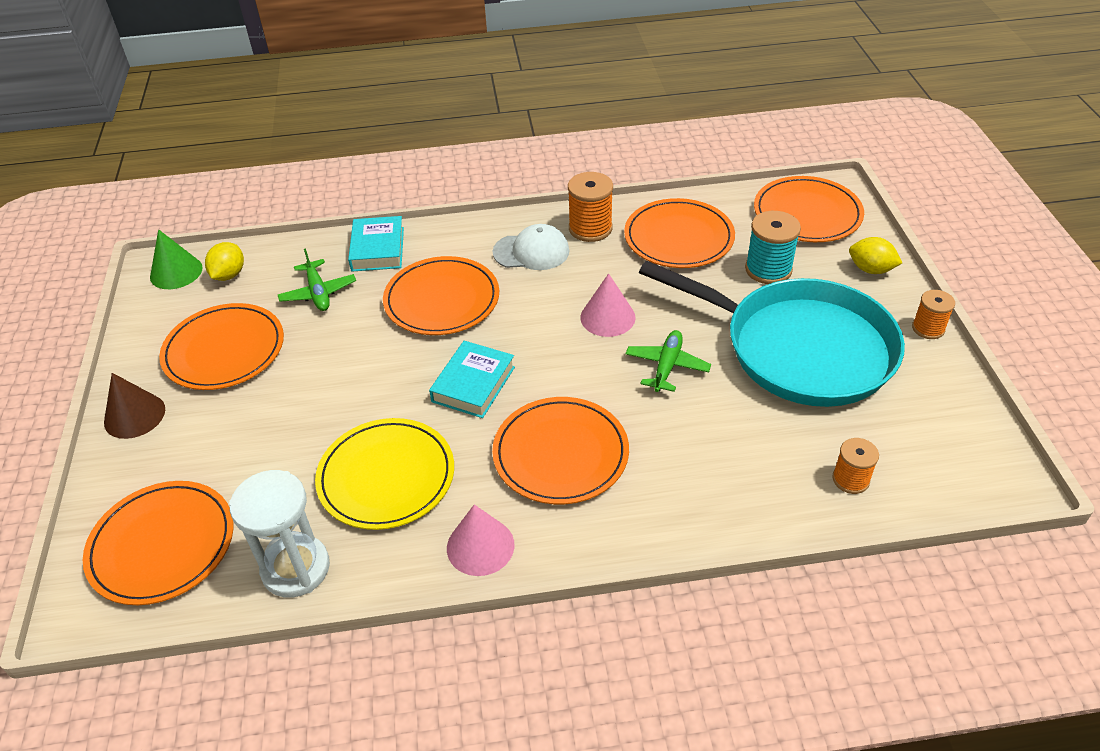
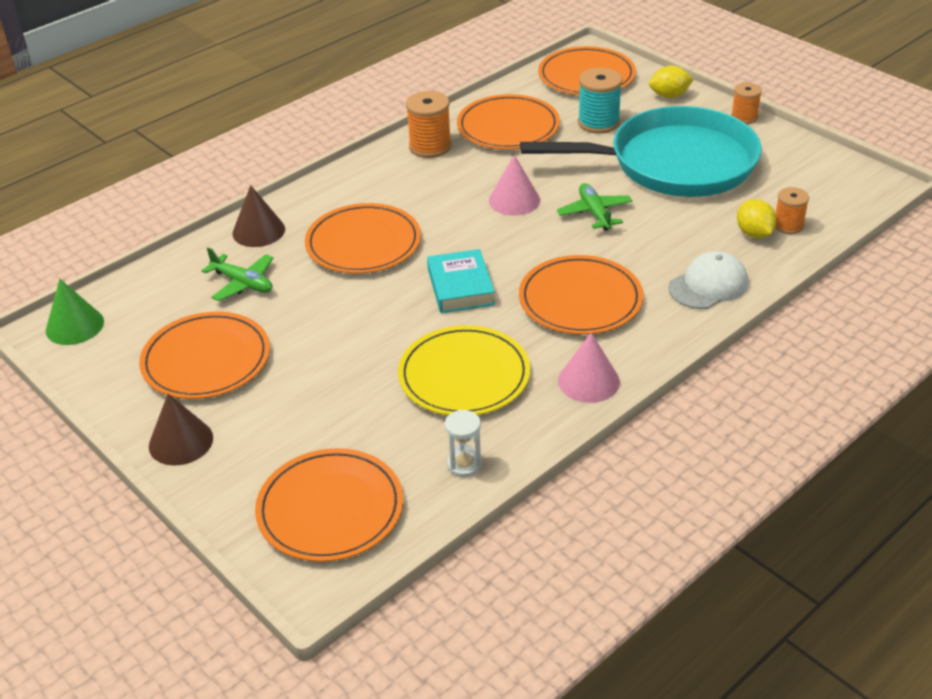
camera: 35 degrees left, 5 degrees down
(229, 275) = (135, 306): yellow lemon -> yellow lemon (754, 234)
(296, 568) = (464, 465): white hourglass -> white hourglass, size x0.54
(377, 249) = (258, 231): turquoise book -> brown cone
(531, 252) = (400, 181): white cap -> white cap (708, 285)

